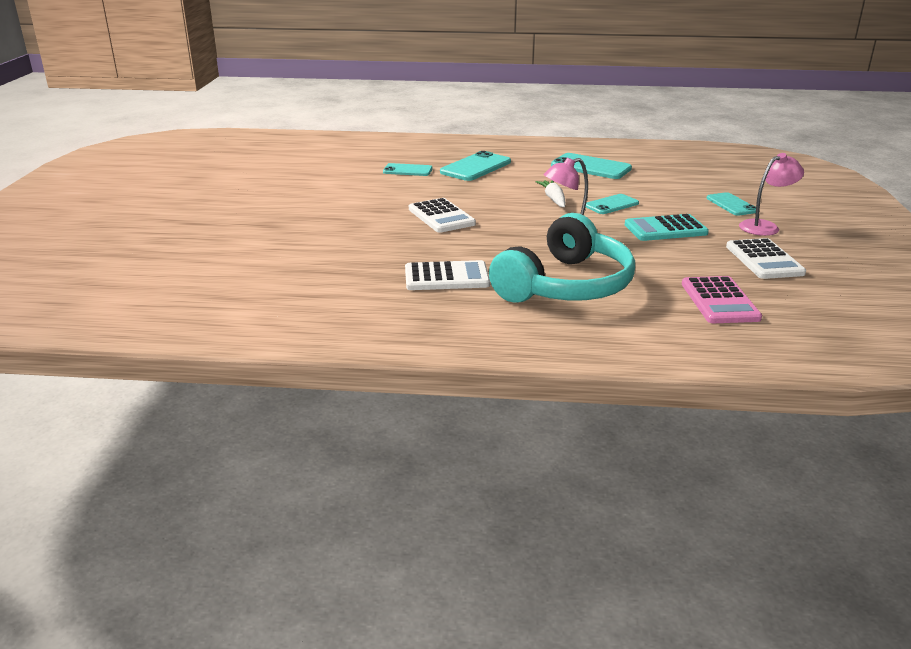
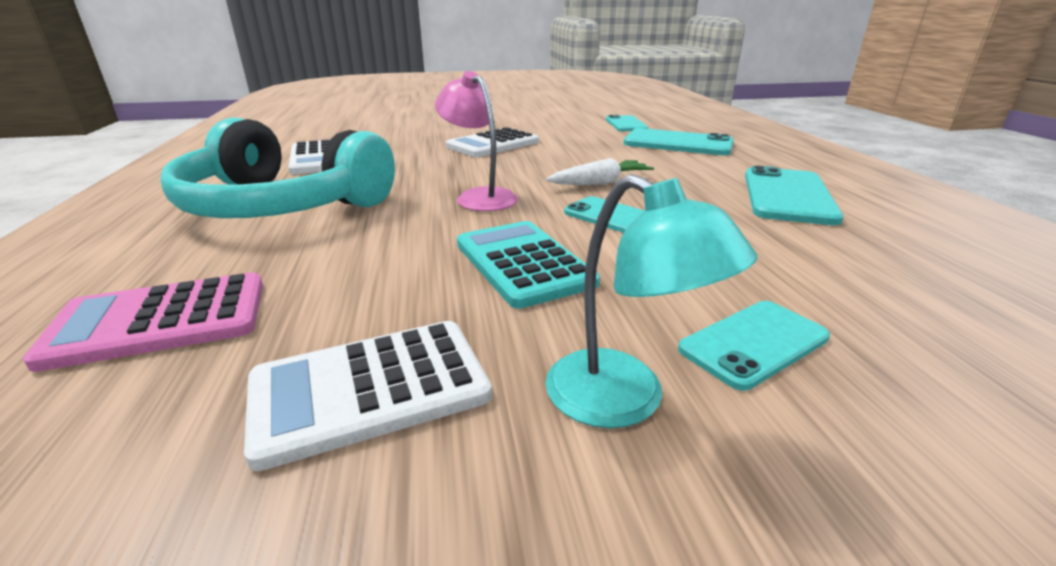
camera: 75 degrees right, 0 degrees up
(765, 226) = (624, 400): pink lamp -> turquoise lamp

